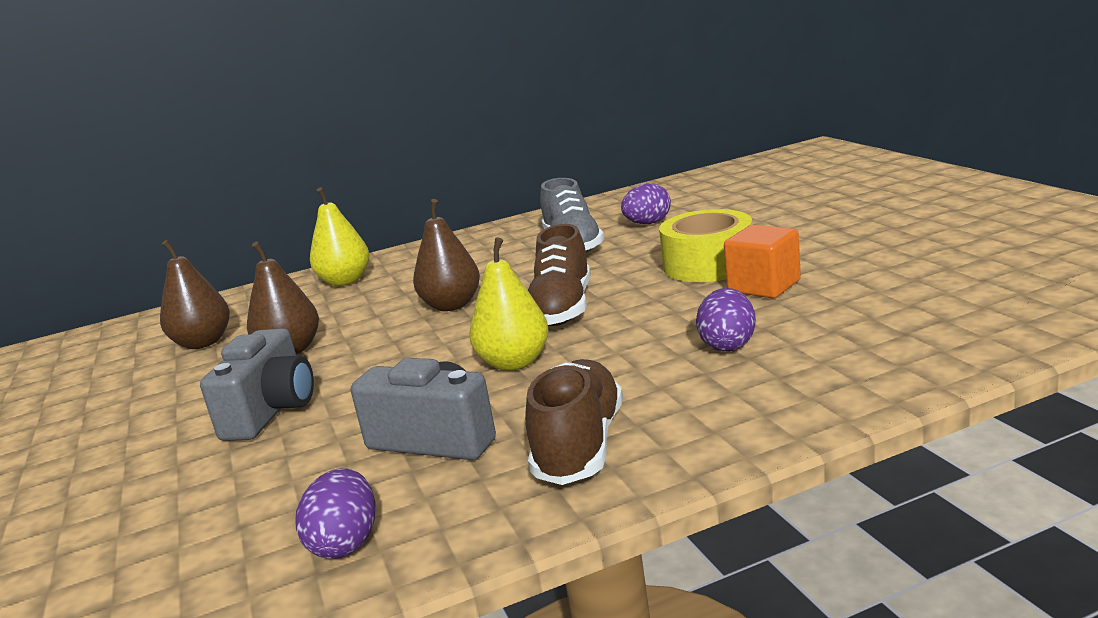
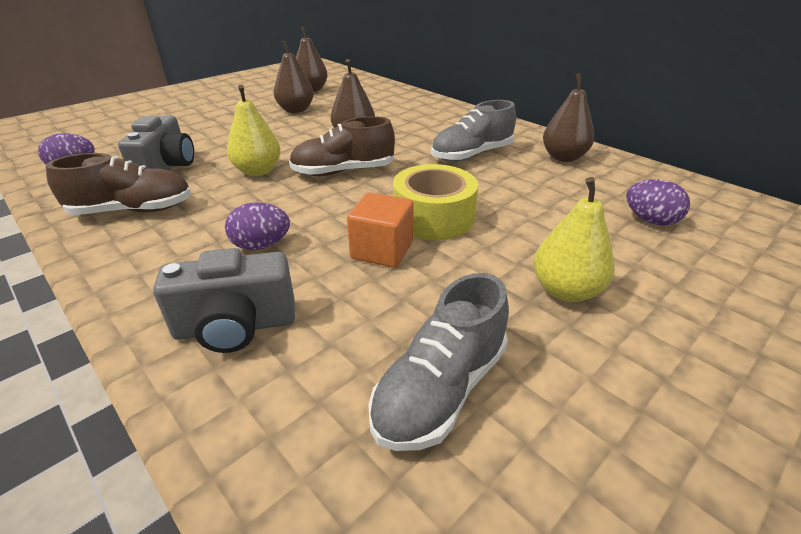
camera: 65 degrees right, 15 degrees up
(272, 411) = (221, 123): grey camera -> grey camera (236, 327)
(345, 281) = (396, 101): yellow pear -> yellow pear (566, 290)
(614, 209) = (563, 157): none -> brown pear
(648, 223) = (532, 177): purple egg -> purple egg (650, 220)
(967, 266) = (440, 389): none -> grey shoe

